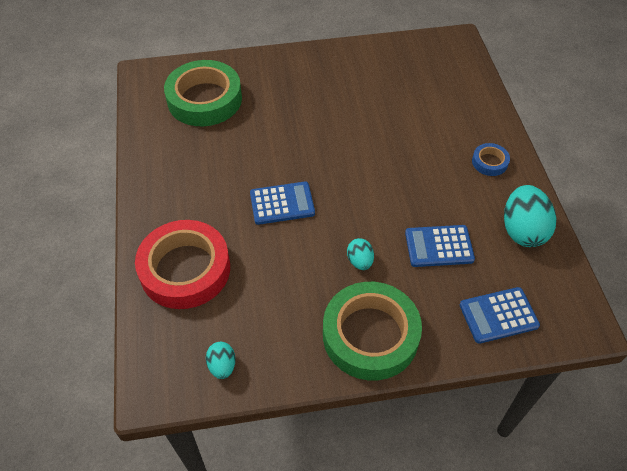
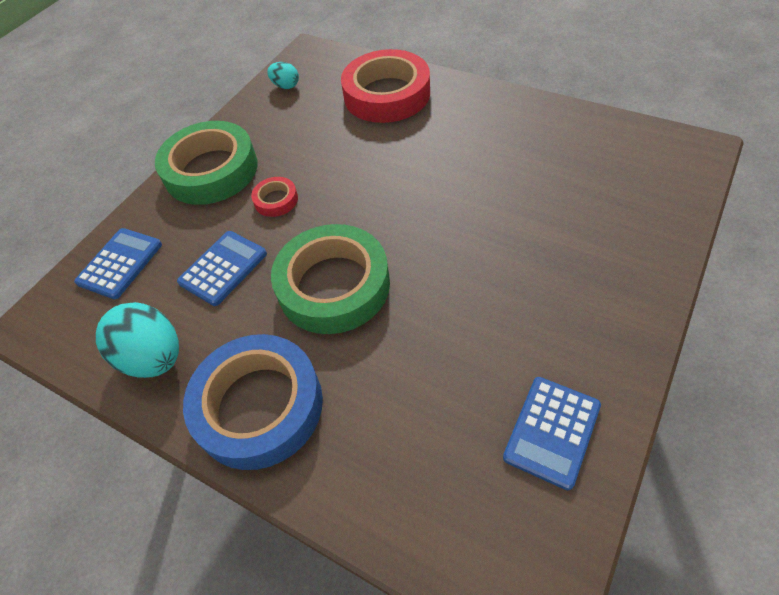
camera: 135 degrees right, 0 degrees up
(204, 99) = (609, 182): green tape -> green tape (333, 285)
(282, 203) = (394, 179): blue calculator -> blue calculator (552, 431)
(360, 261) = (276, 200): turquoise egg -> red tape
(489, 162) = (259, 406): blue tape -> blue tape, size x2.25

